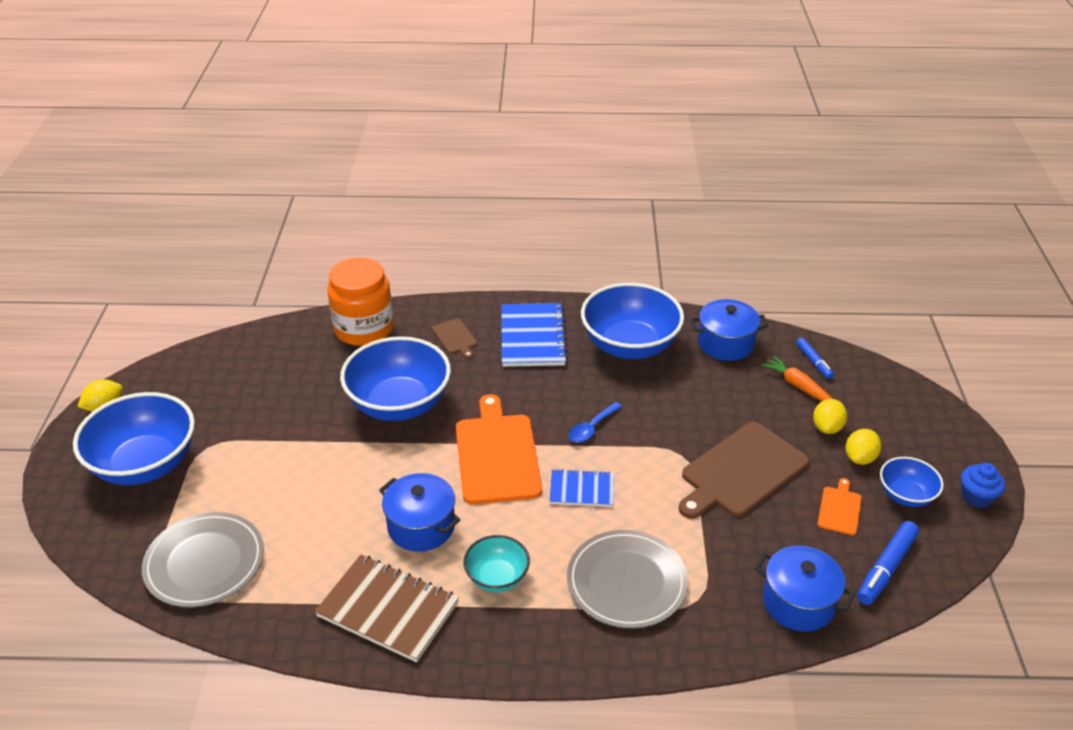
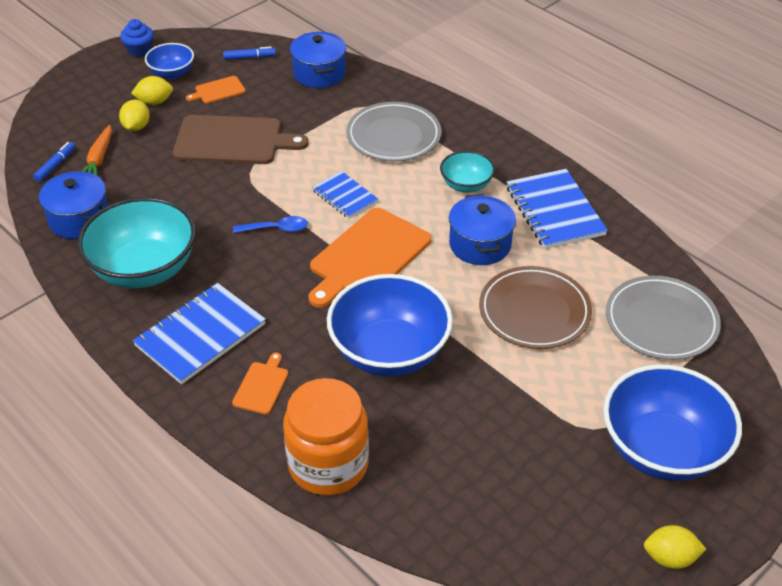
camera: 135 degrees left, 5 degrees up
(321, 500) = (534, 311): none -> brown plate
(388, 609) = (554, 211): brown notebook -> blue notebook
(455, 337) = (262, 386): brown cutting board -> orange cutting board
(629, 346) = (144, 269): blue bowl -> turquoise bowl
(827, 428) = (136, 127): yellow lemon -> yellow lemon turned 60 degrees counterclockwise
(886, 568) = (249, 57): blue marker -> blue marker, size x0.62

